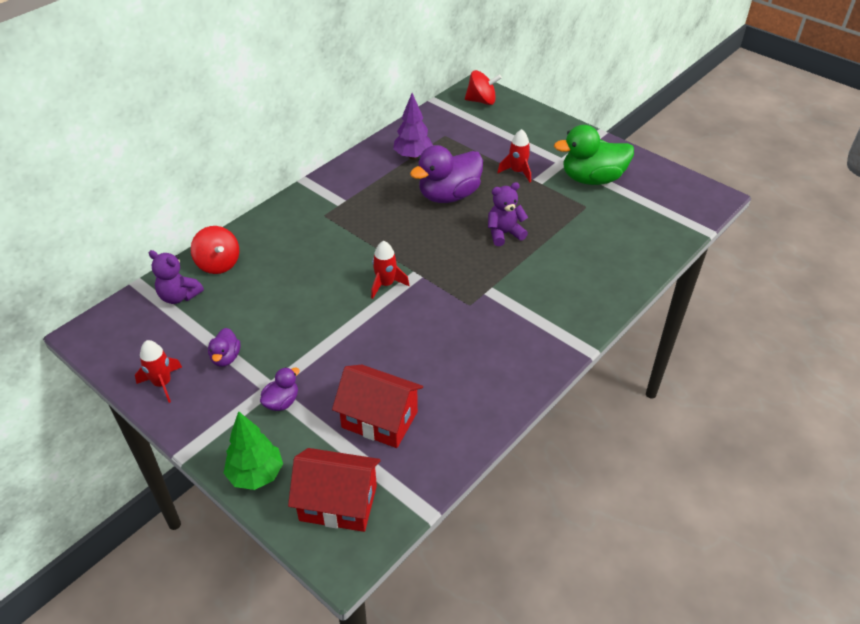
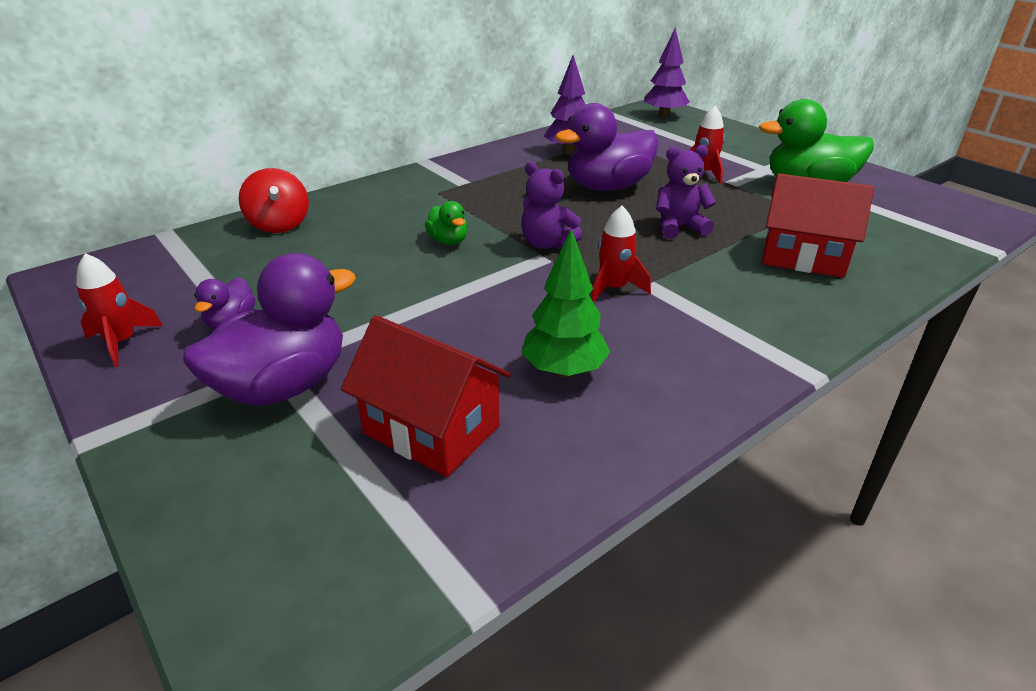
camera: 10 degrees right, 10 degrees down
(179, 296) = (209, 251): purple teddy bear -> purple teddy bear (547, 244)
(256, 475) = (186, 487): green tree -> green tree (564, 371)
(281, 402) = (283, 386): purple duck -> purple duck, size x2.09
(338, 503) = (307, 557): red house -> red house (803, 257)
(346, 266) = (448, 241): none -> green duck
(386, 284) = (496, 264): red rocket -> red rocket (614, 289)
(481, 101) = (664, 116): red spinning top -> purple tree

